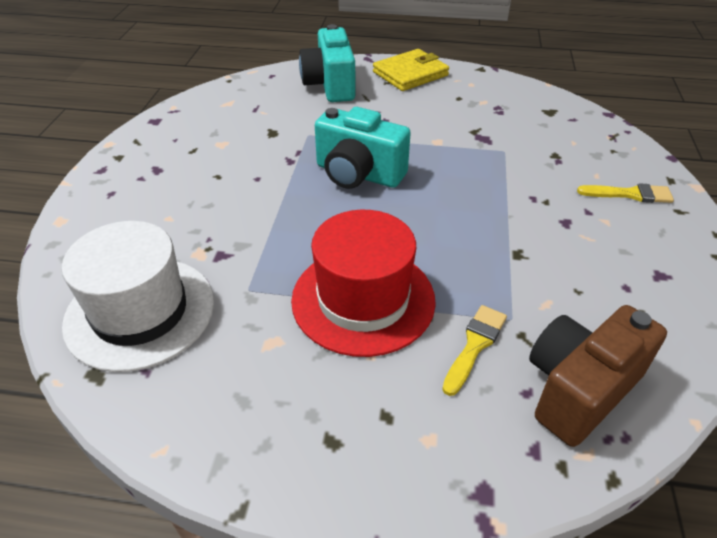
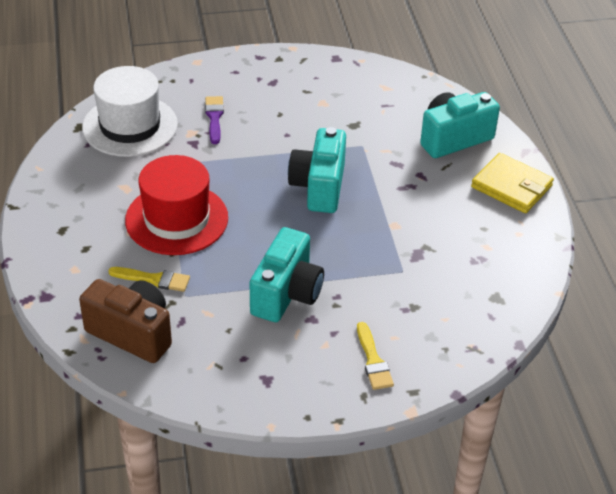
camera: 70 degrees right, 0 degrees up
(185, 227) = (214, 118): none -> purple brush
(524, 232) = (286, 294): none -> turquoise camera

